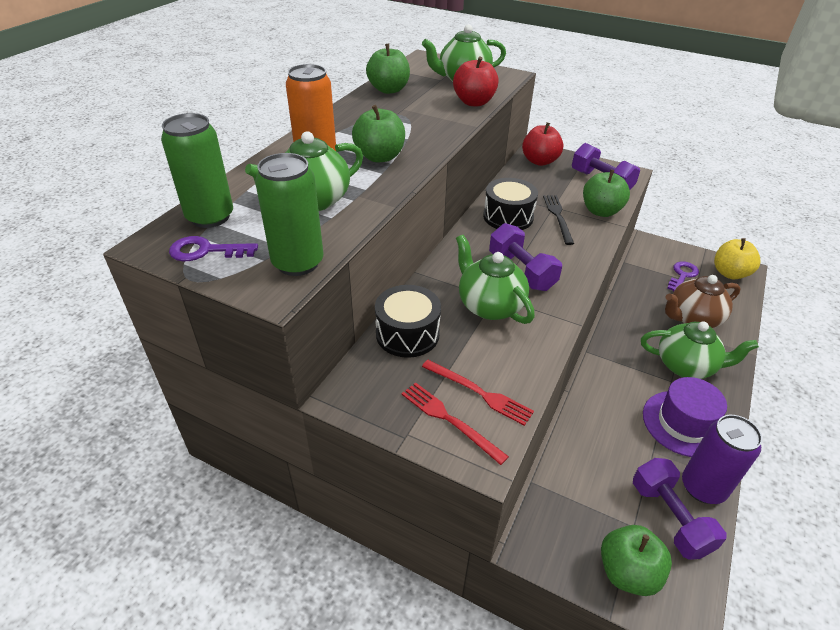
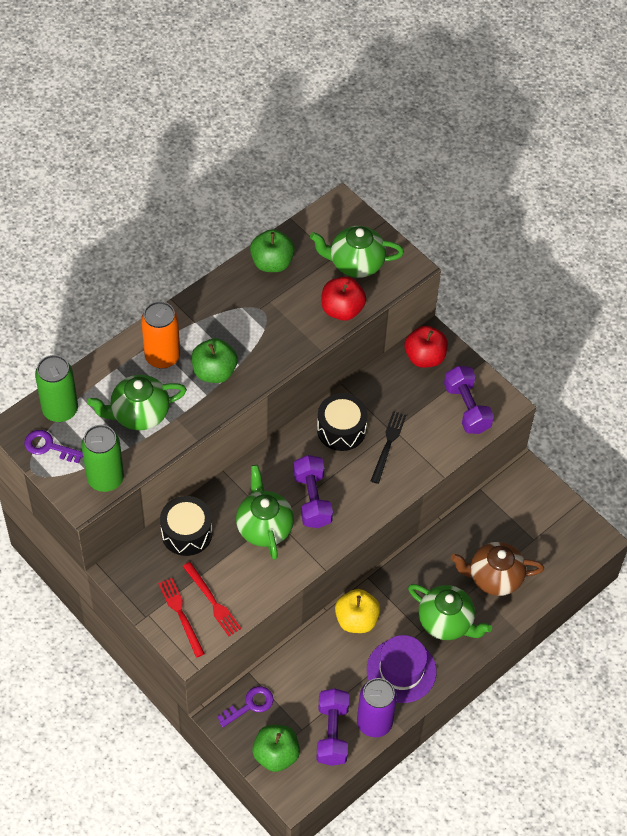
camera: 20 degrees right, 15 degrees up
(601, 211) = (435, 450): green apple -> none
(682, 275) = (527, 525): purple key -> purple key (250, 705)
(729, 273) = (579, 539): yellow apple -> yellow apple (356, 620)

